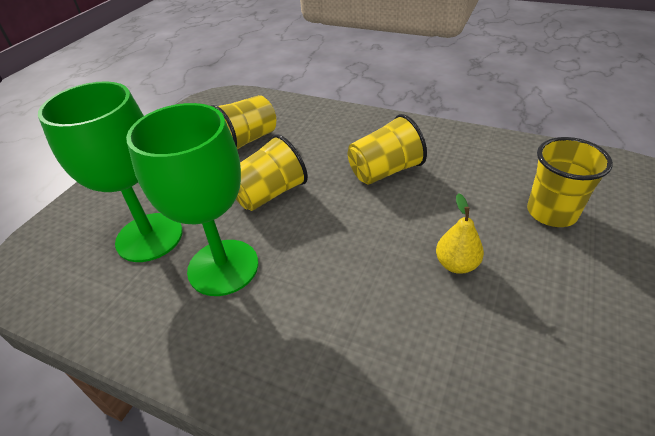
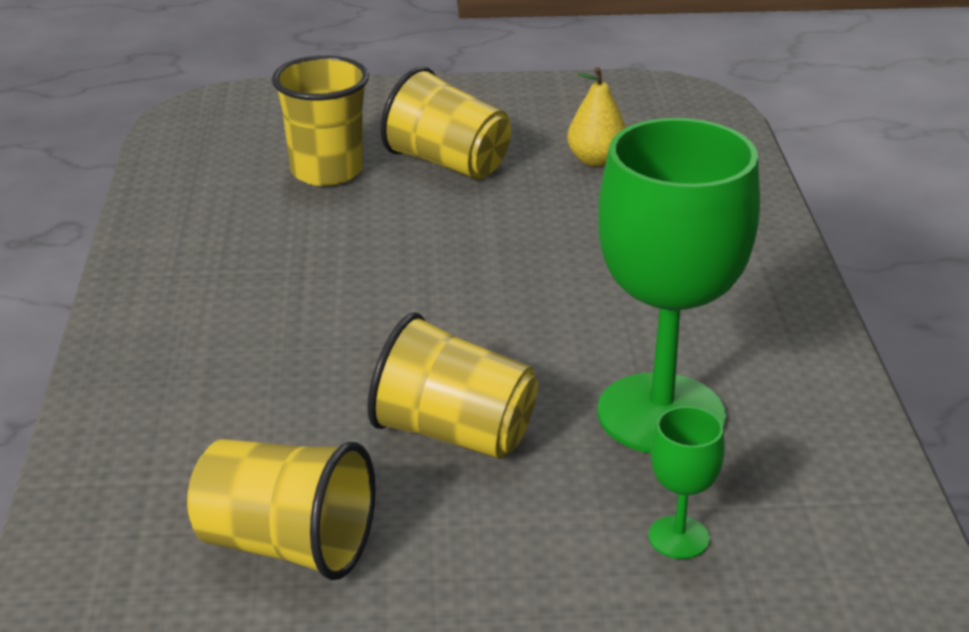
camera: 120 degrees left, 10 degrees down
(149, 237) = (678, 537): green goblet -> green goblet, size x0.43
(385, 171) = (304, 321): yellow cup -> yellow cup (447, 163)
(456, 264) = (483, 222): yellow pear -> yellow pear (596, 160)

